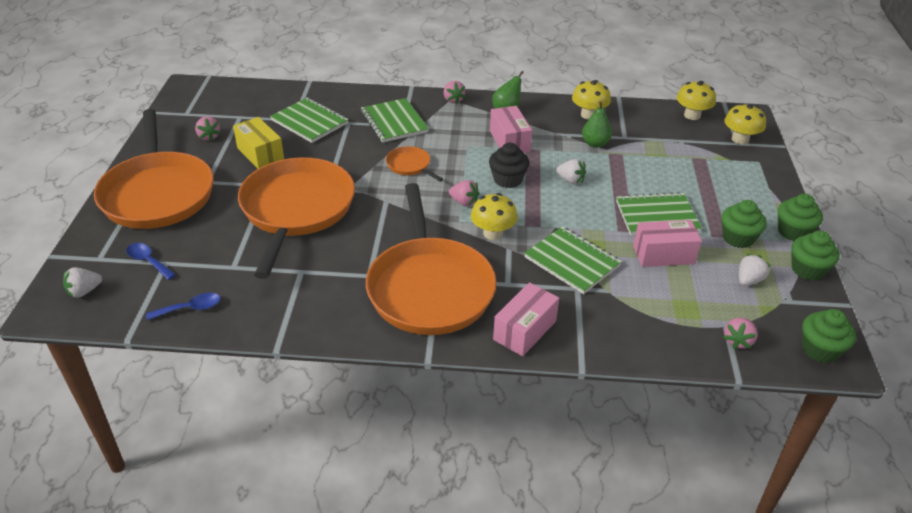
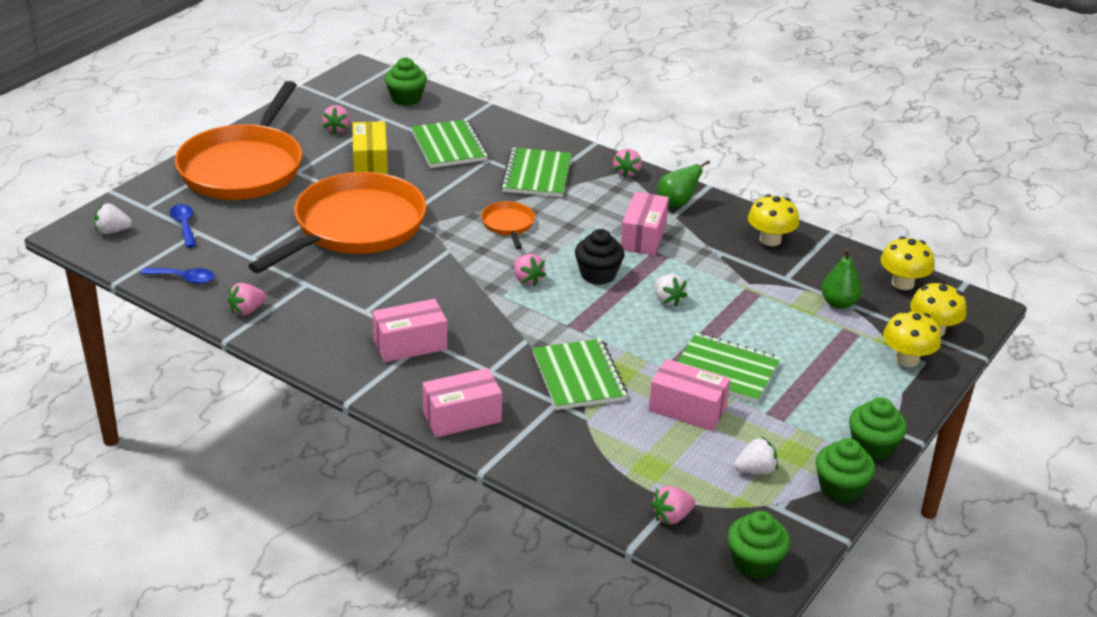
camera: 30 degrees right, 5 degrees down
(272, 314) = (247, 310): none -> pink strawberry
(430, 288) = (410, 344): orange pan -> pink box
(493, 233) = (525, 320): yellow mushroom -> yellow mushroom (907, 359)
(595, 144) = (741, 273): green pear -> green pear (838, 303)
(738, 238) = (795, 427): green cupcake -> green cupcake (406, 98)

